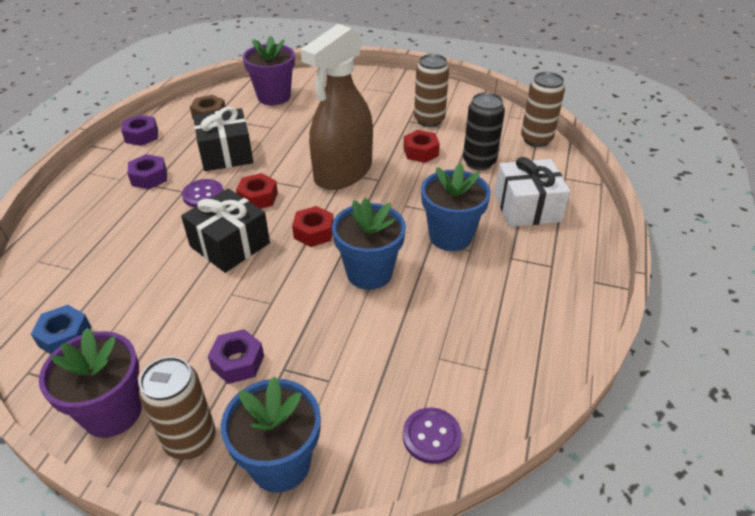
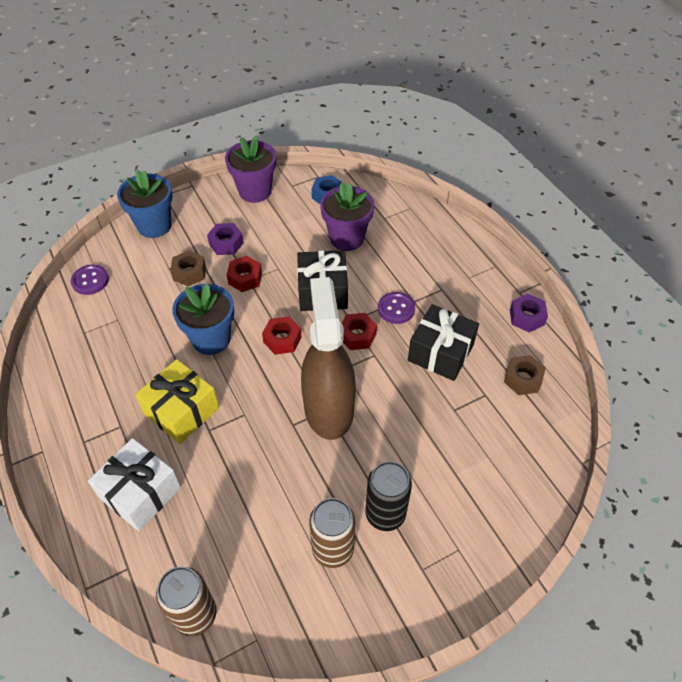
camera: 135 degrees right, 10 degrees up
(149, 177) = (453, 292): purple nut -> none
(190, 440) = (205, 206): brown can -> none
(274, 96) = (514, 451): purple flower pot -> purple flower pot (347, 238)
(315, 356) = (189, 273): none -> brown nut
(420, 152) = (293, 490): red nut -> red nut (245, 278)
(450, 236) = (181, 411): blue flower pot -> yellow gift
(479, 162) = (227, 521): black can -> black can (385, 514)

